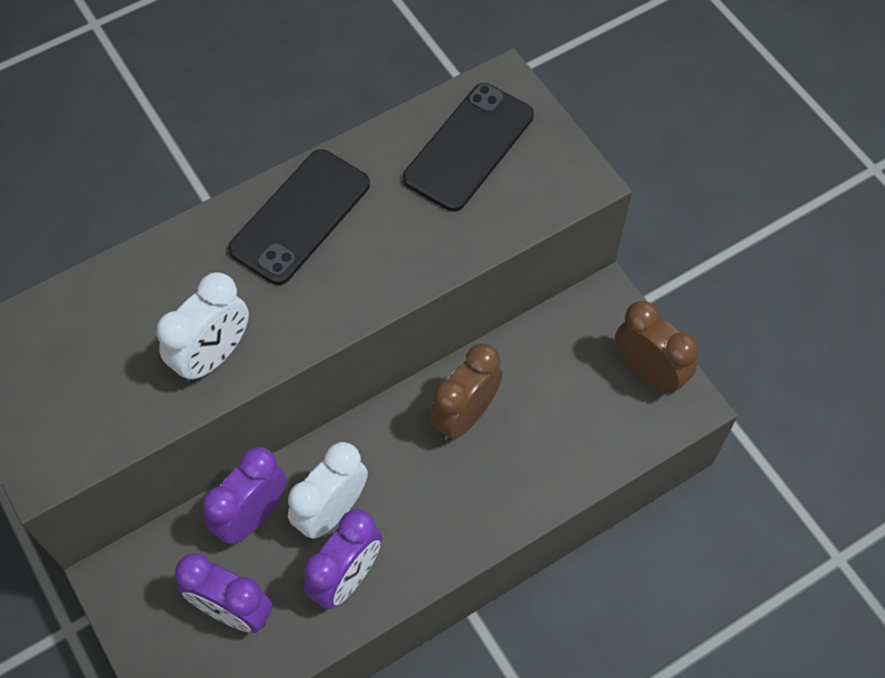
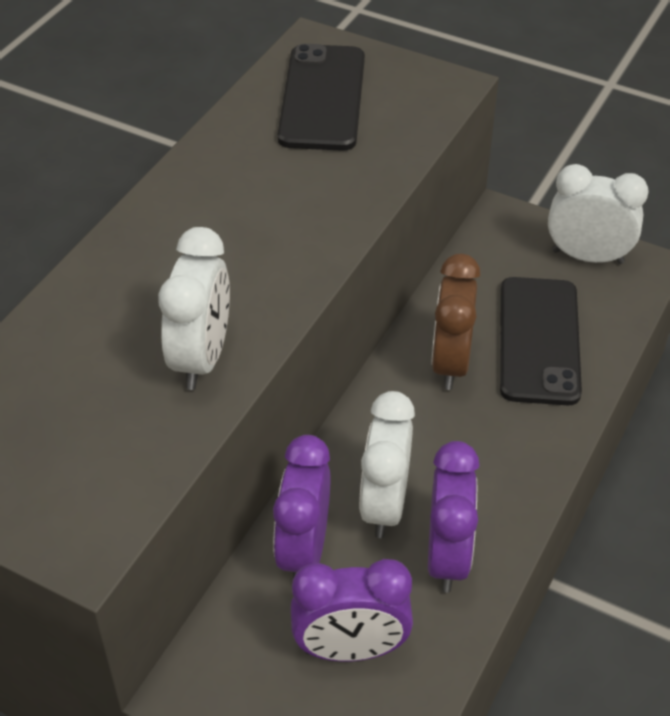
camera: 30 degrees left, 15 degrees down
(300, 216) = (199, 209): black phone -> black phone (538, 340)
(648, 372) = (587, 257): brown clock -> white clock

